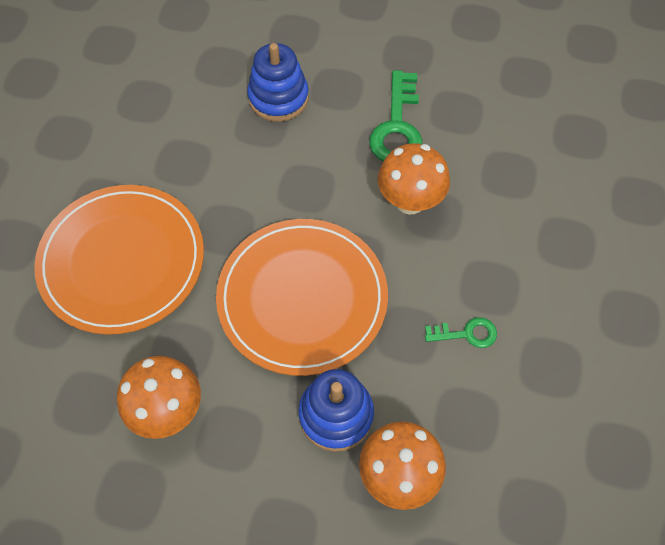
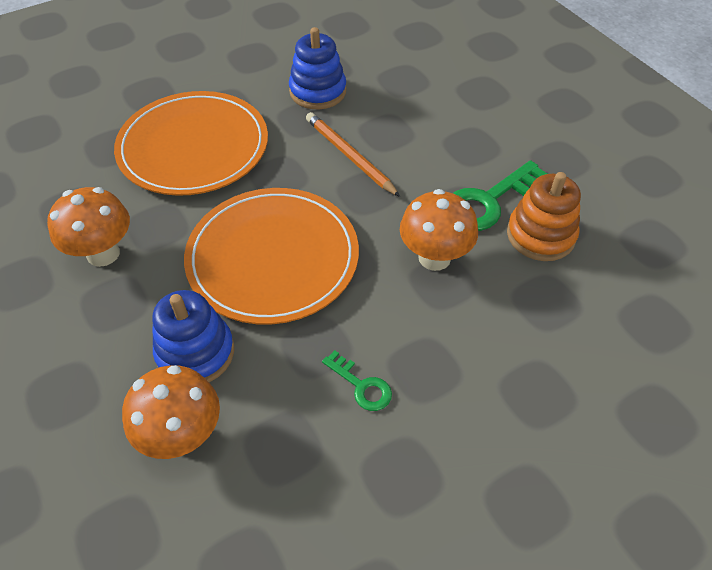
camera: 45 degrees right, 10 degrees down
(259, 168) = (349, 156): none -> orange pencil
(278, 98) = (419, 123): blue stacking toy -> blue stacking toy (318, 91)
(456, 126) = (540, 235): none -> orange stacking toy

